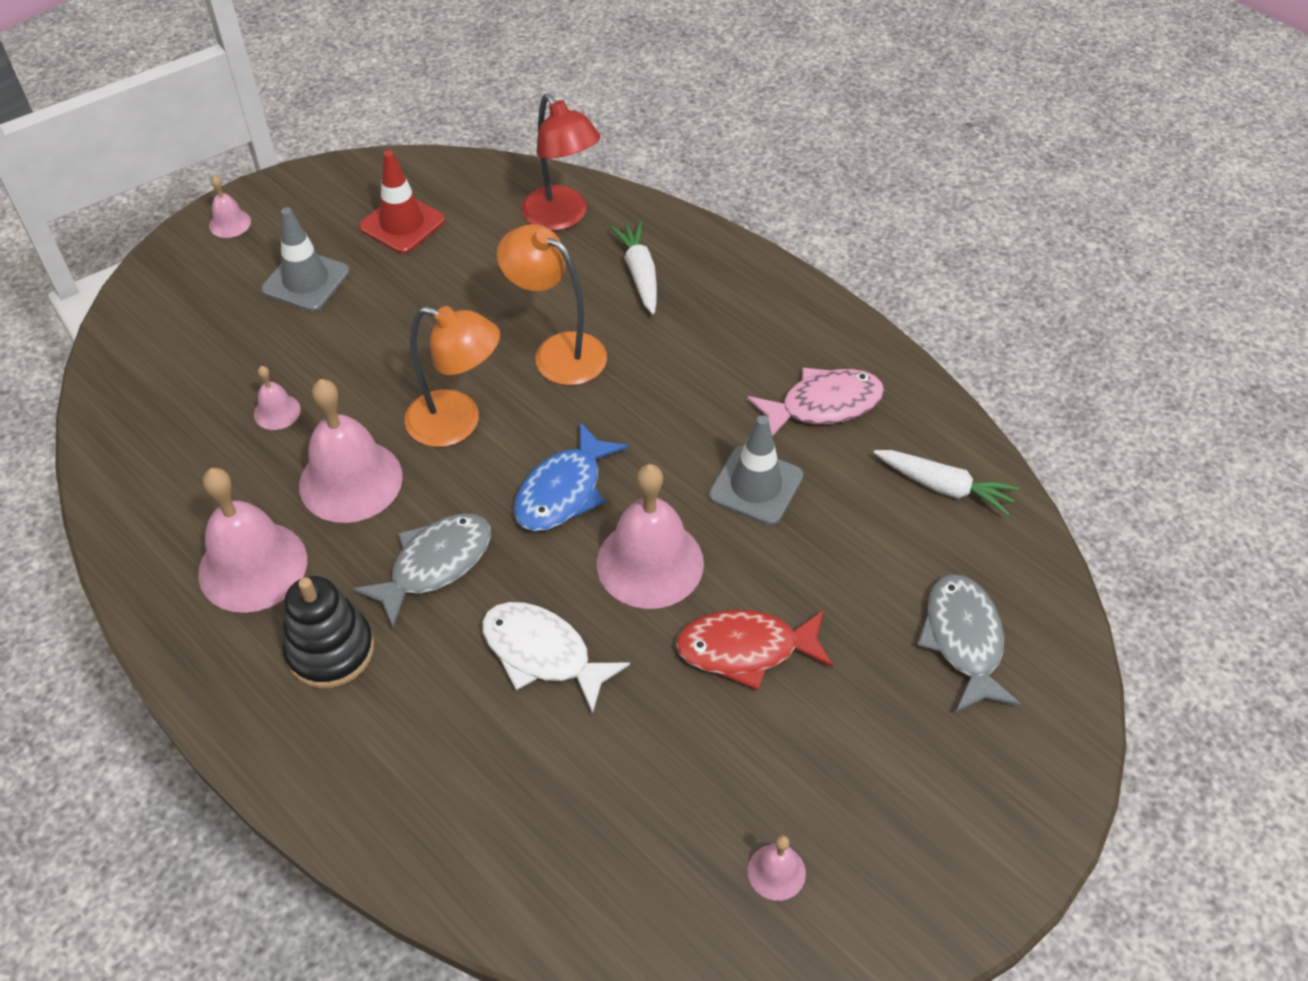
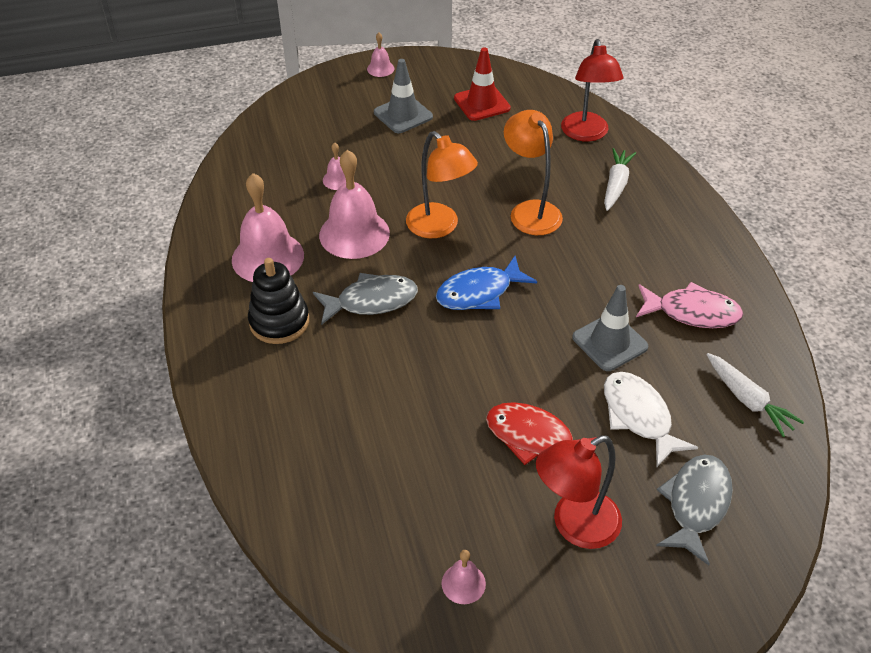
camera: 30 degrees right, 5 degrees down
(543, 654) = (402, 381): white fish -> white fish (639, 416)
(650, 563) = (506, 358): pink bell -> none
(854, 734) = (574, 526): none -> red lamp

